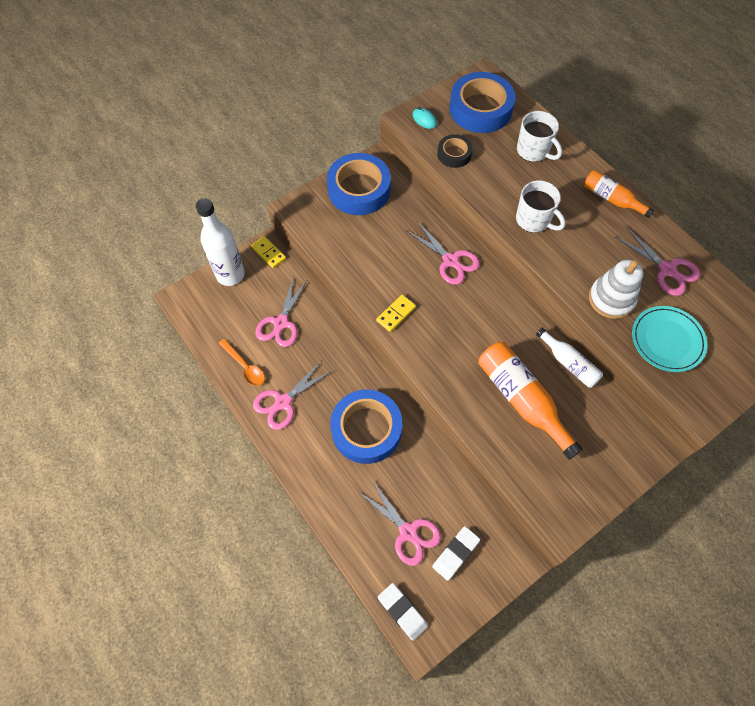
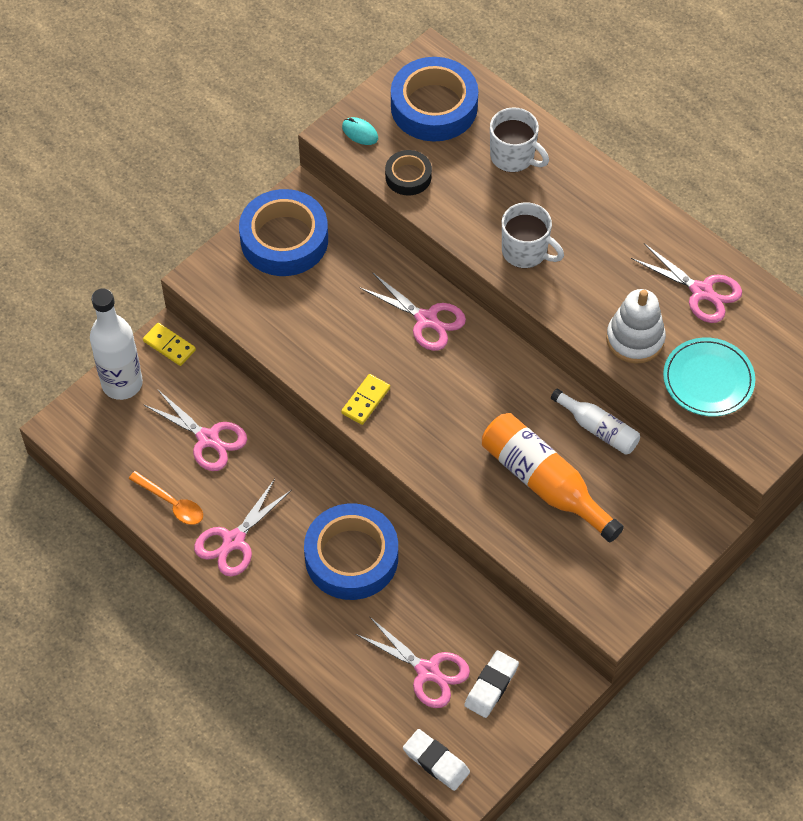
camera: 10 degrees left, 5 degrees down
(281, 323) = (208, 439): pink scissors -> pink scissors turned 60 degrees counterclockwise
(611, 199) = (623, 208): orange bottle -> none

